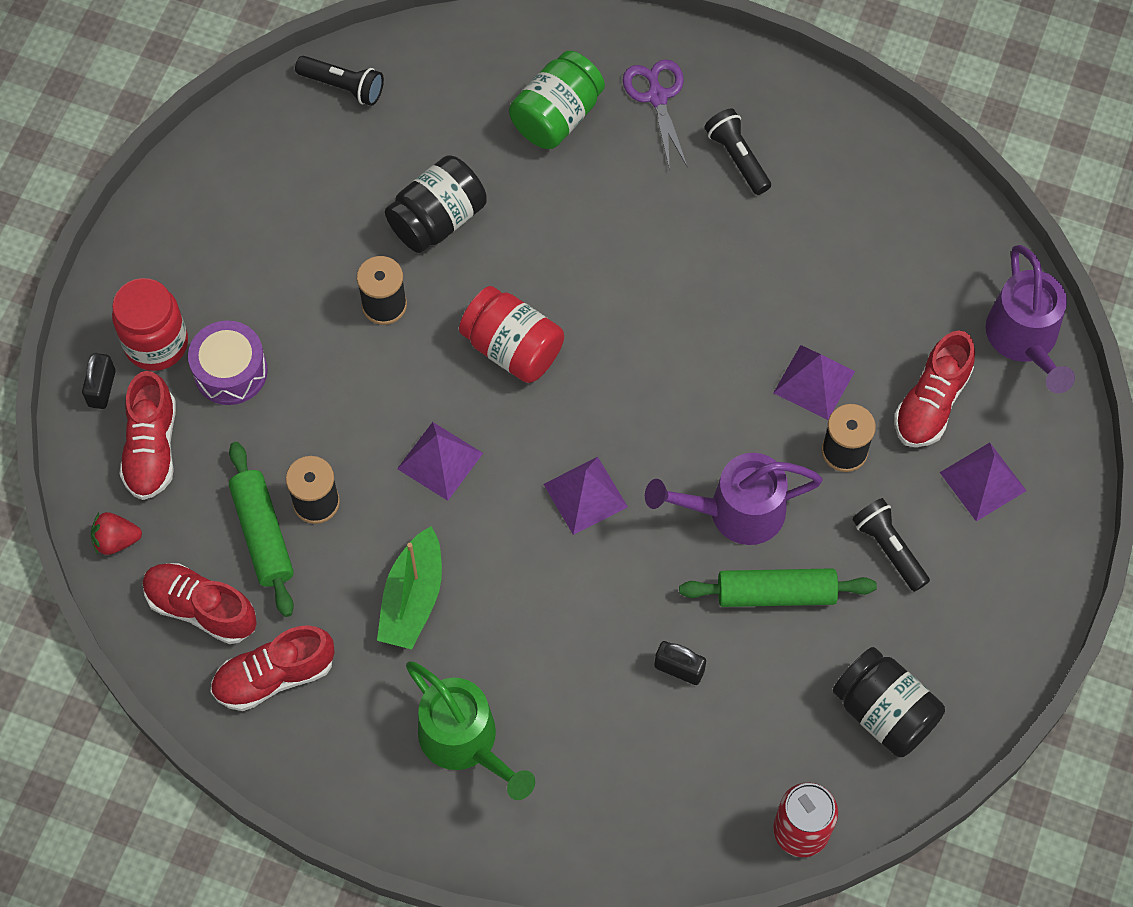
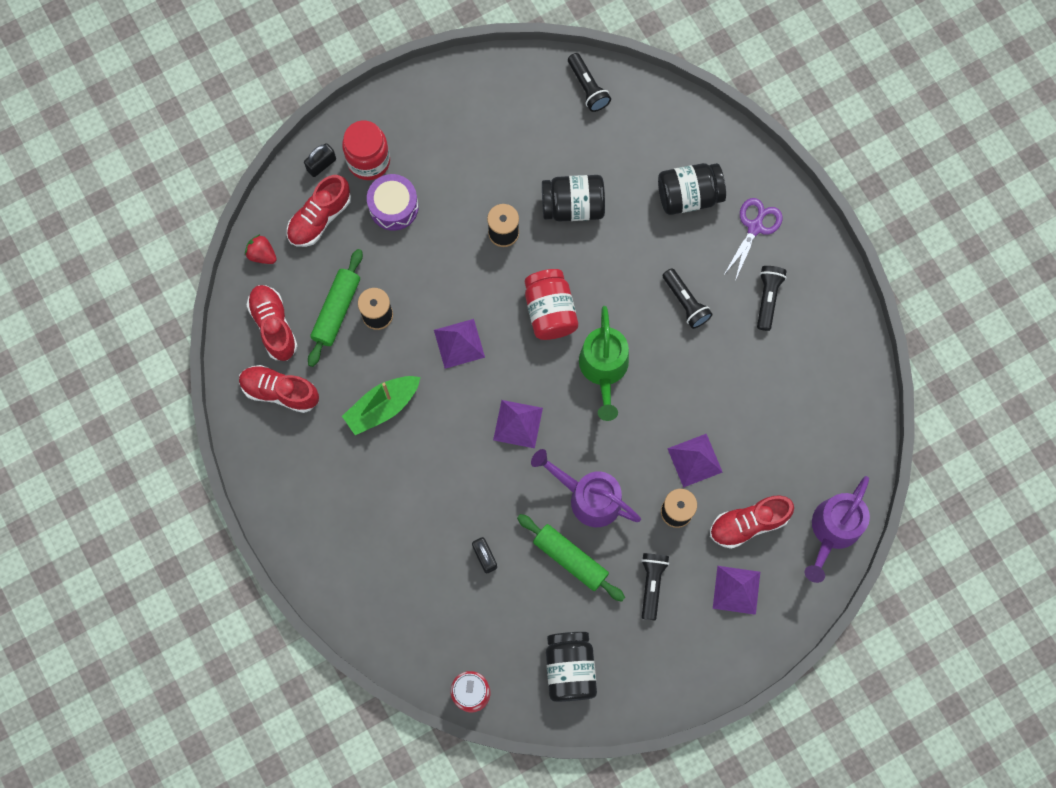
camera: 40 degrees right, 10 degrees up
(466, 742) = (345, 505): green watering can -> green watering can (604, 370)
(557, 116) = (689, 196): green jar -> black jar
(654, 227) = (686, 302): none -> black flashlight

